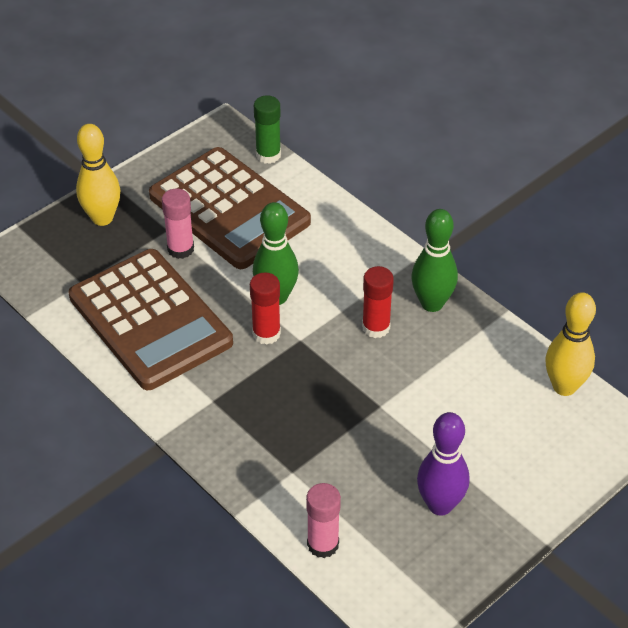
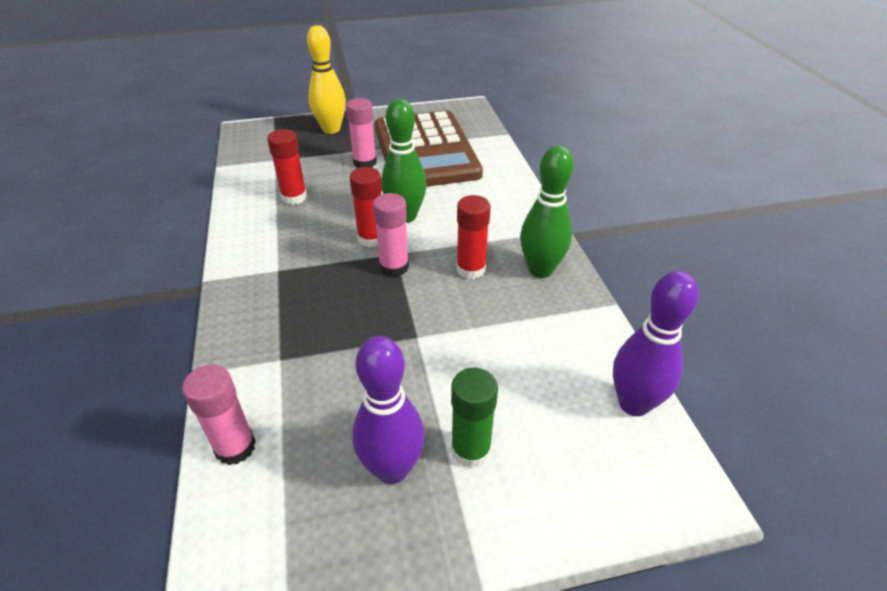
camera: 30 degrees right, 5 degrees down
(150, 320) = (294, 197): brown calculator -> red glue stick
(268, 155) = (486, 130): green glue stick -> green glue stick (470, 450)
(310, 353) = (394, 267): none -> pink glue stick
(564, 386) = (633, 404): yellow bowling pin -> purple bowling pin

